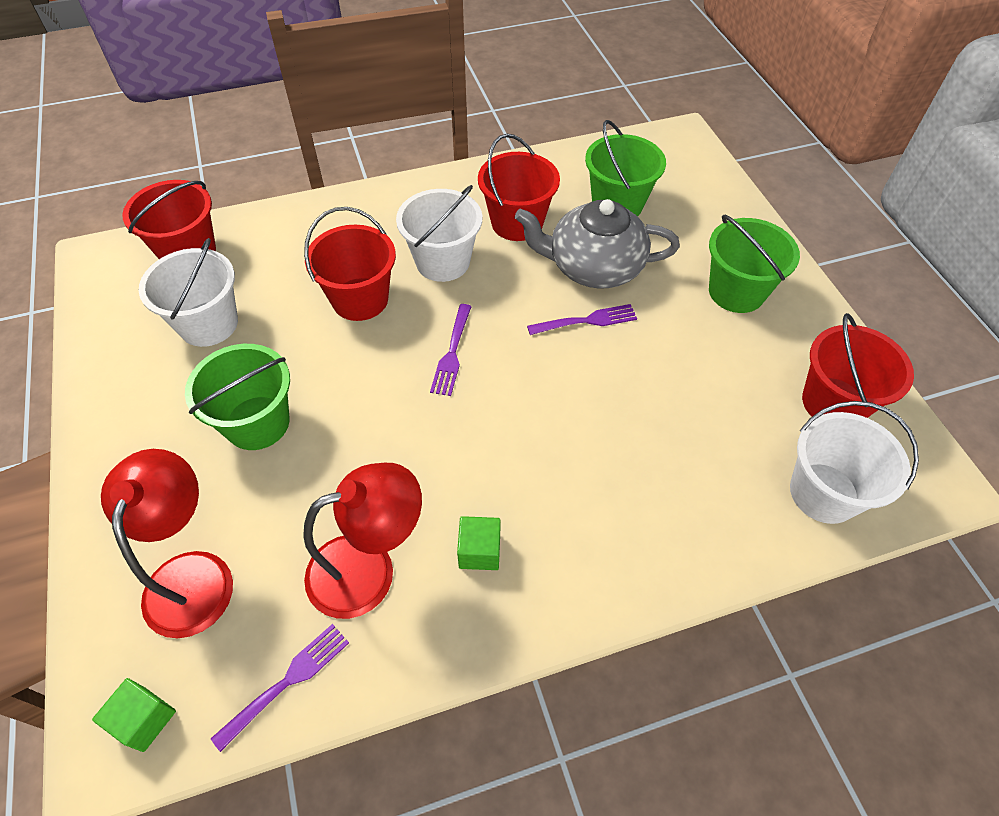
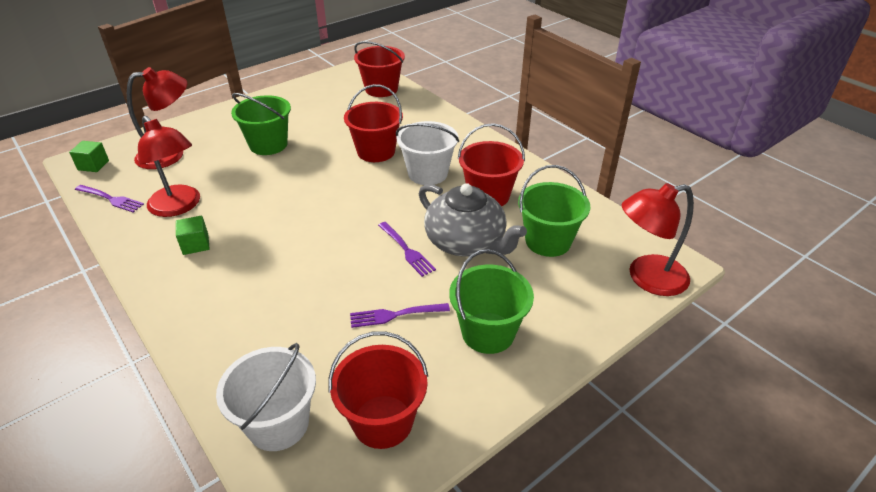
camera: 70 degrees right, 15 degrees down
(208, 324) = (332, 110): white bucket -> none
(452, 352) = (348, 197): purple fork -> purple fork (396, 315)
(593, 266) = (466, 242): grey teapot -> grey teapot turned 150 degrees clockwise
(695, 161) = (647, 278): none -> red lamp

